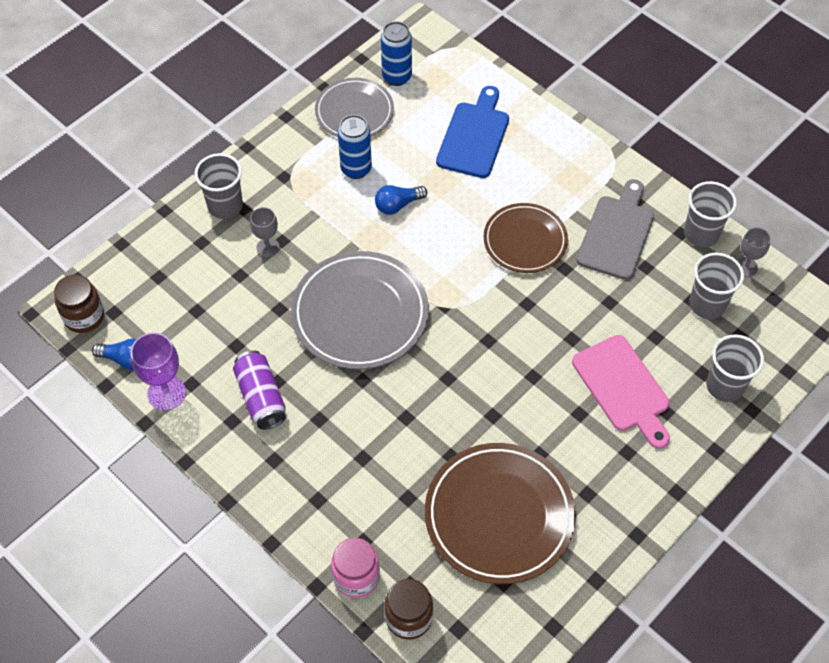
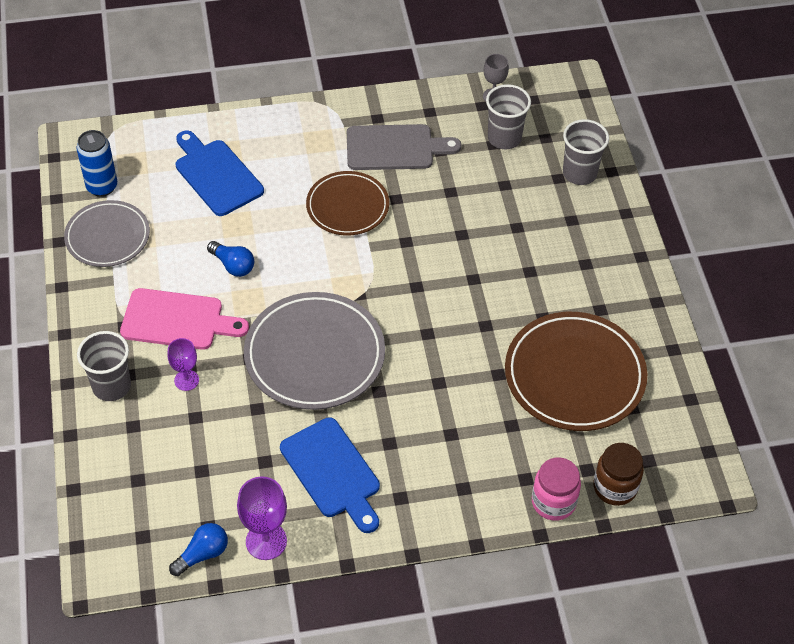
camera: 55 degrees left, 5 degrees down
(84, 317) = (125, 563): brown jar -> none
(261, 397) = (332, 472): purple can -> blue cutting board
(268, 247) = (186, 380): grey goblet -> purple goblet
(356, 169) = (168, 271): blue can -> none
(398, 205) = (233, 265): blue light bulb -> blue light bulb turned 60 degrees counterclockwise
(617, 234) = (395, 148): grey cutting board -> grey cutting board turned 120 degrees clockwise
(623, 388) = (530, 232): pink cutting board -> pink cutting board (177, 320)
(701, 234) = (441, 101): grey cup -> none

